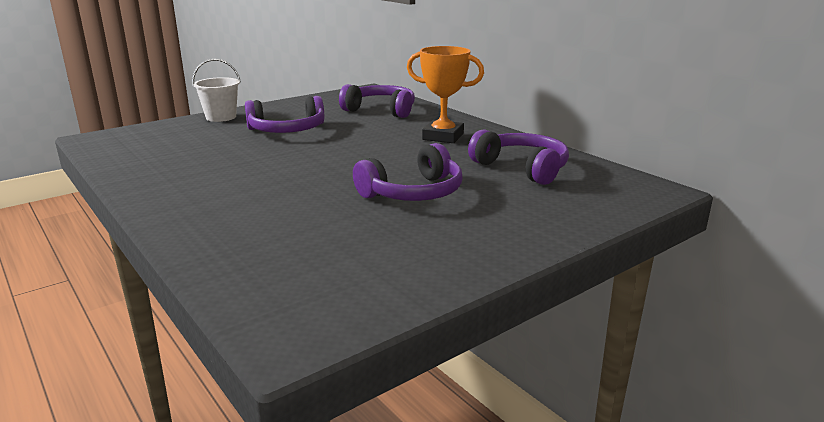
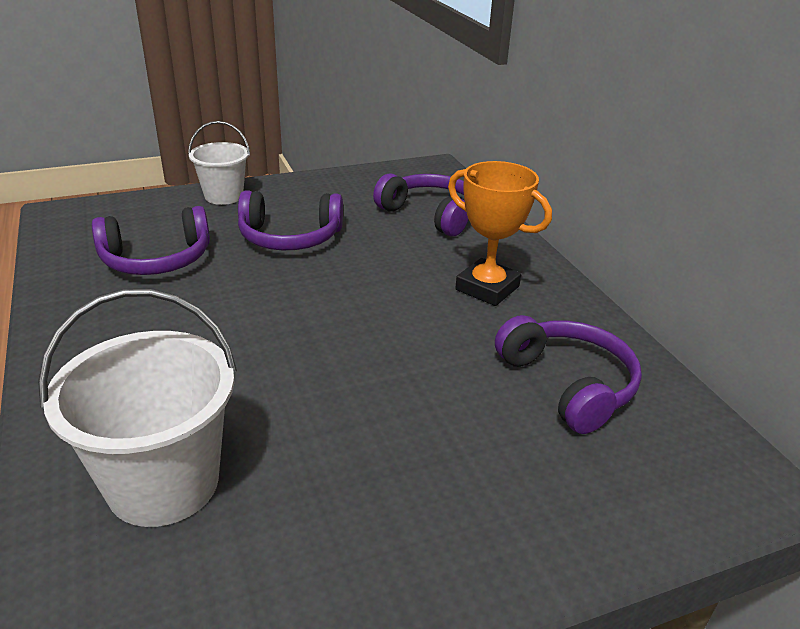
camera: 15 degrees right, 10 degrees up
(283, 243) = (163, 483): none -> white bucket
(413, 193) = (387, 409): purple headphones -> purple headphones (156, 259)

